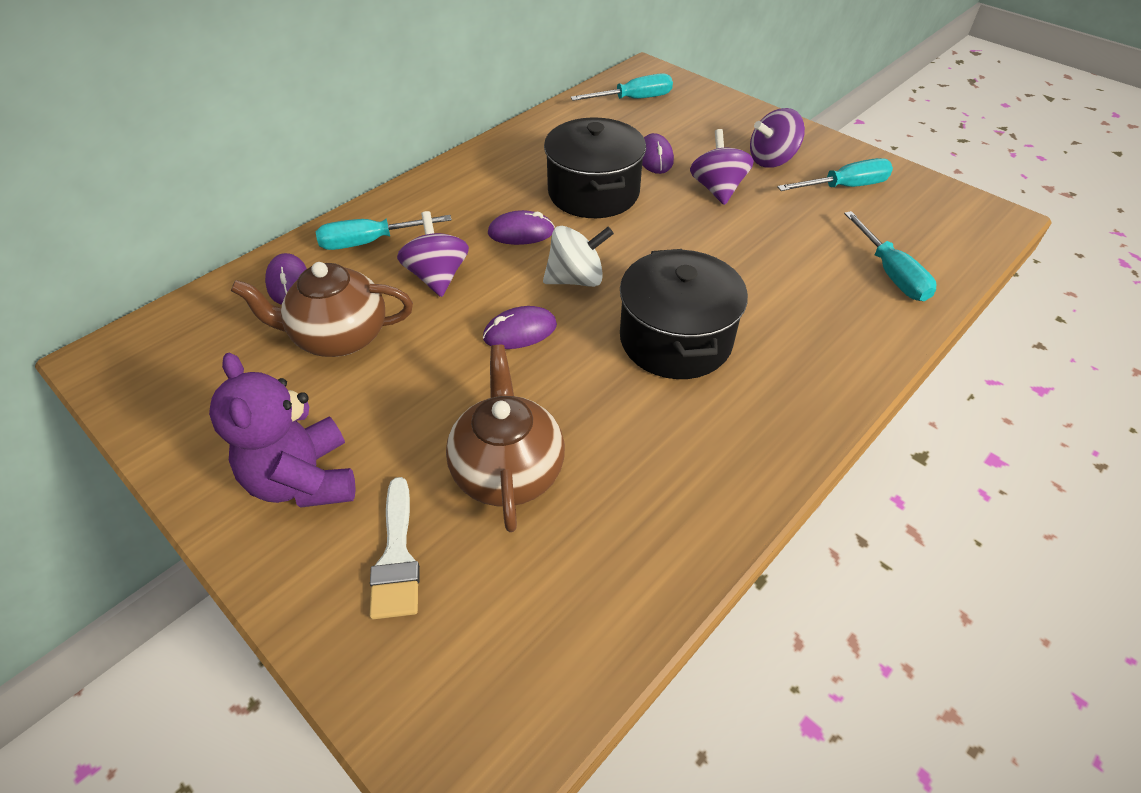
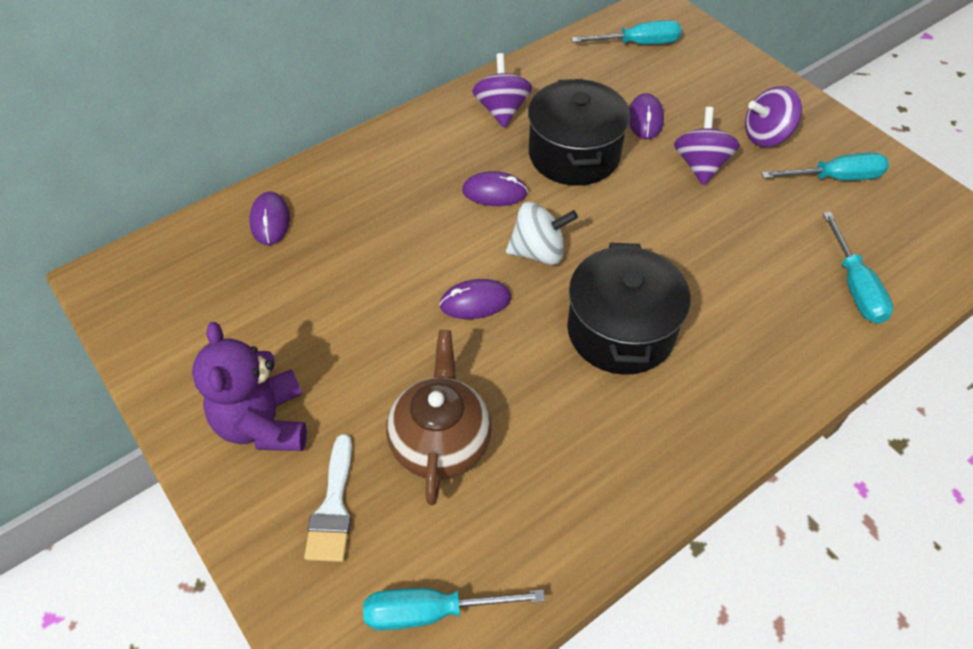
camera: 10 degrees right, 5 degrees up
(339, 337) = (309, 285): brown teapot -> none
(370, 242) = (350, 185): turquoise screwdriver -> turquoise screwdriver (431, 611)
(437, 277) = (407, 232): purple spinning top -> purple spinning top (501, 110)

